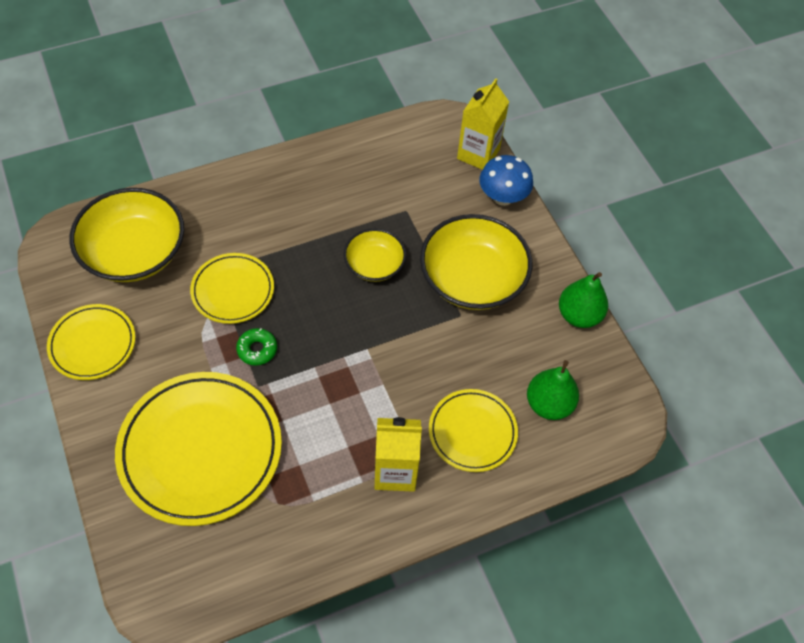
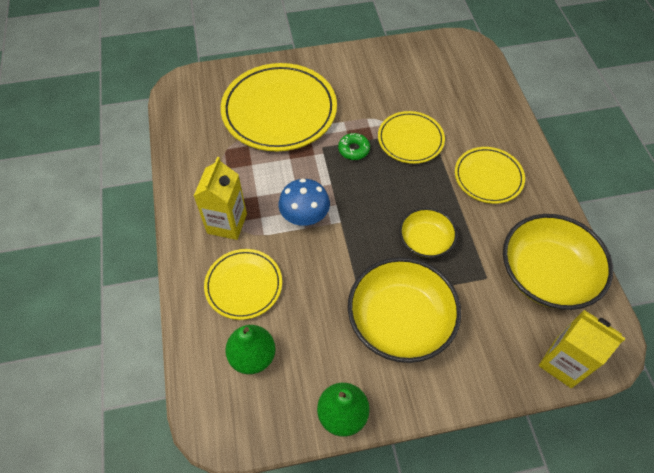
camera: 105 degrees right, 0 degrees up
(93, 344) = (376, 61): yellow plate -> yellow plate (488, 177)
(134, 252) = (453, 85): yellow bowl -> yellow bowl (546, 274)
(502, 197) = (501, 375): blue mushroom -> blue mushroom (305, 216)

